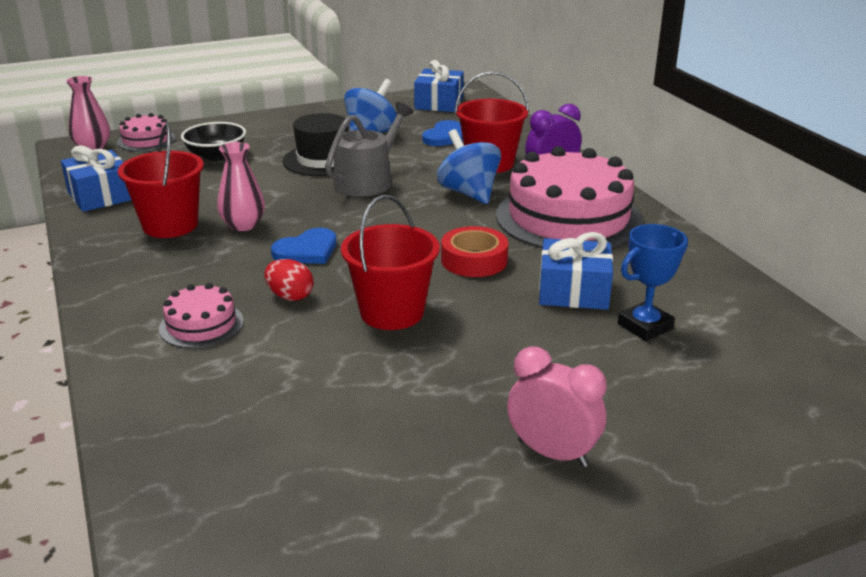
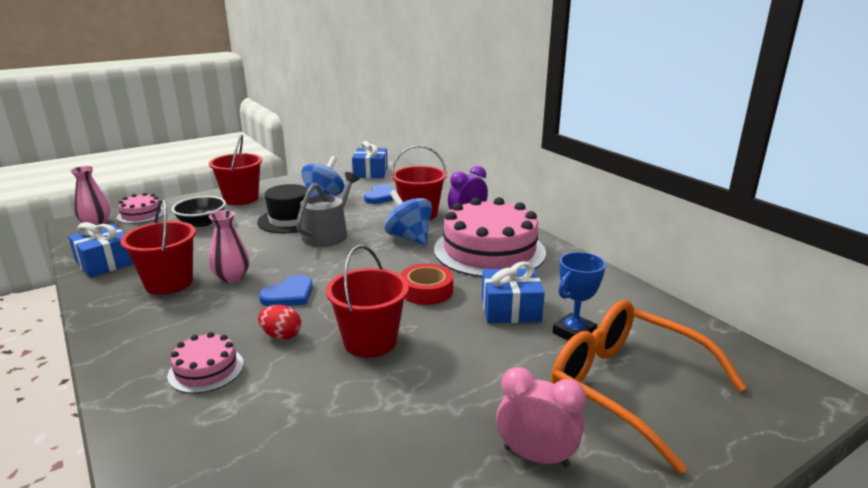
camera: 10 degrees left, 5 degrees down
(267, 128) = (241, 198): none -> red bucket
(688, 394) = (626, 387): none -> orange glasses

